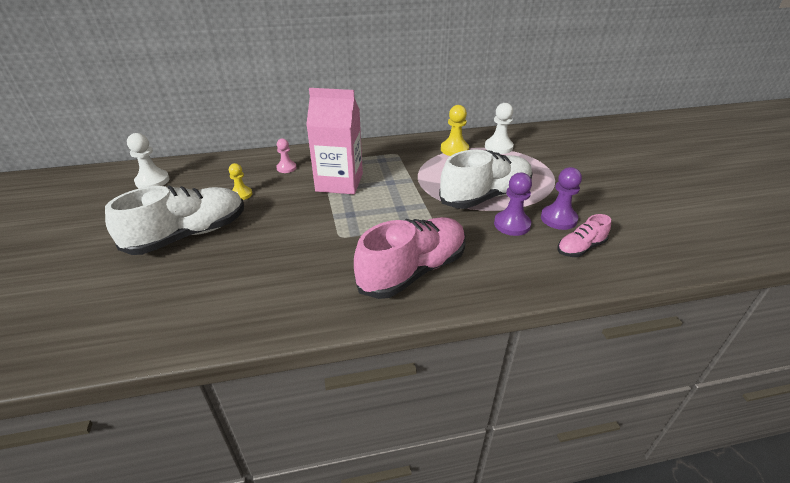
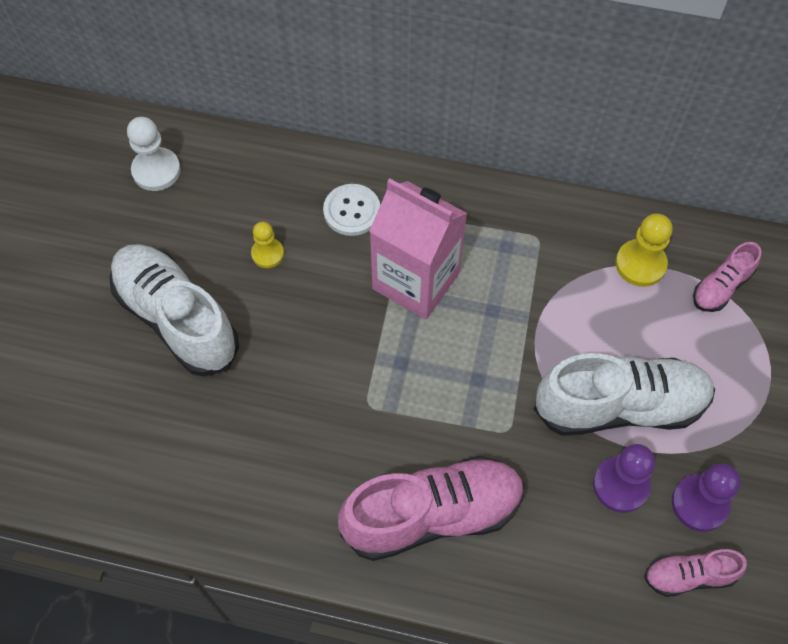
camera: 25 degrees right, 25 degrees up
(188, 235) = (177, 318): white shoe -> white shoe turned 120 degrees counterclockwise
(286, 168) = (352, 211): pink pawn -> white button
(498, 147) = (721, 287): white pawn -> pink shoe

